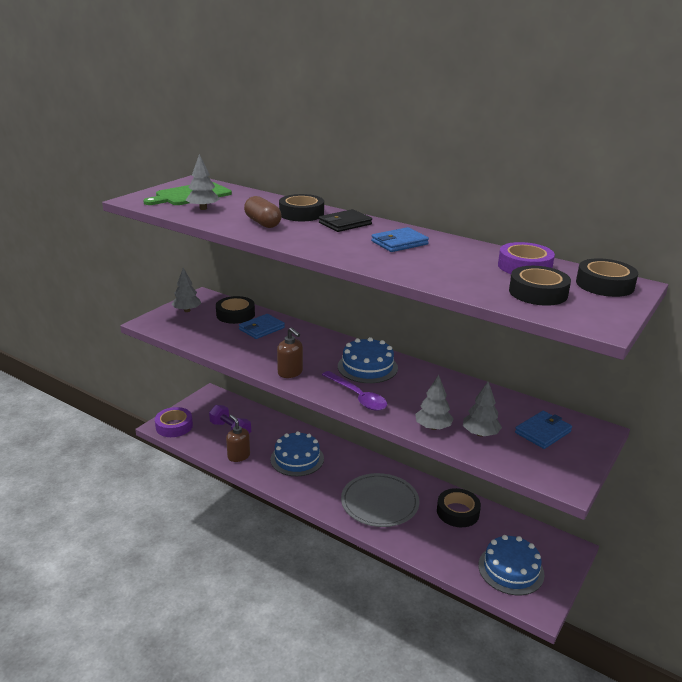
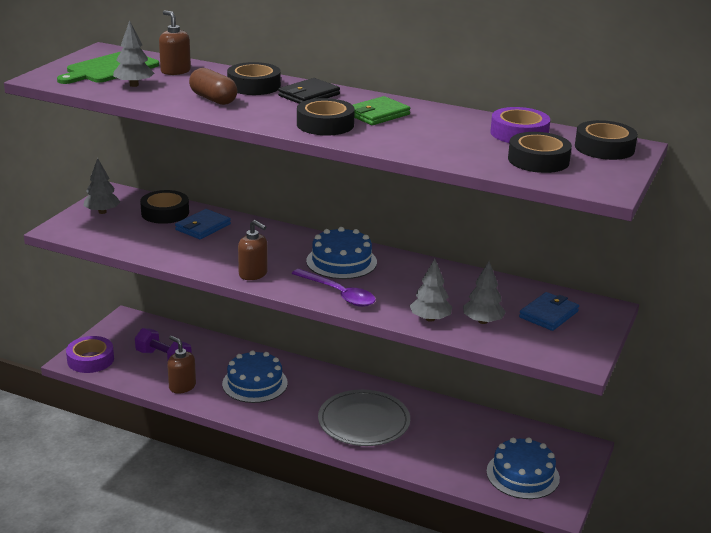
camera: 10 degrees left, 0 degrees up
(242, 199) = (175, 71): none -> brown soap dispenser
(399, 243) = (378, 114): blue wallet -> green wallet
(457, 512) = (455, 423): black tape -> black tape (325, 124)

